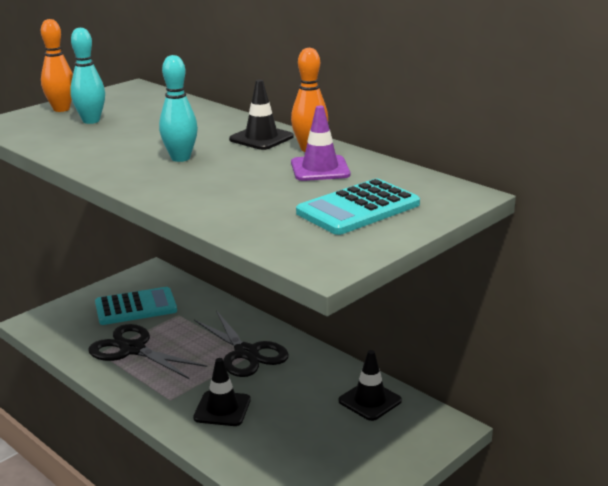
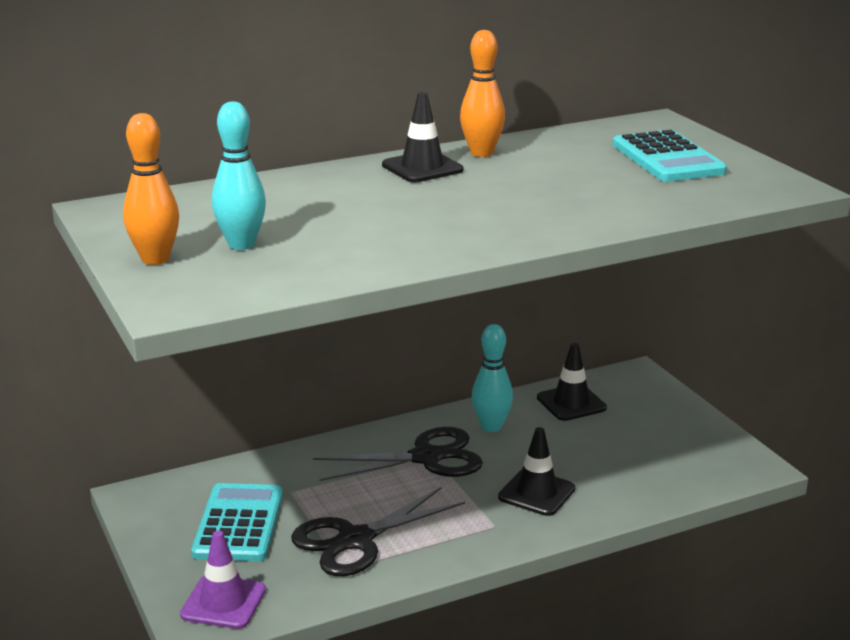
camera: 70 degrees left, 0 degrees up
(180, 158) = (454, 210): turquoise bowling pin -> turquoise bowling pin (491, 426)
(320, 169) = (548, 157): purple traffic cone -> purple traffic cone (223, 602)

